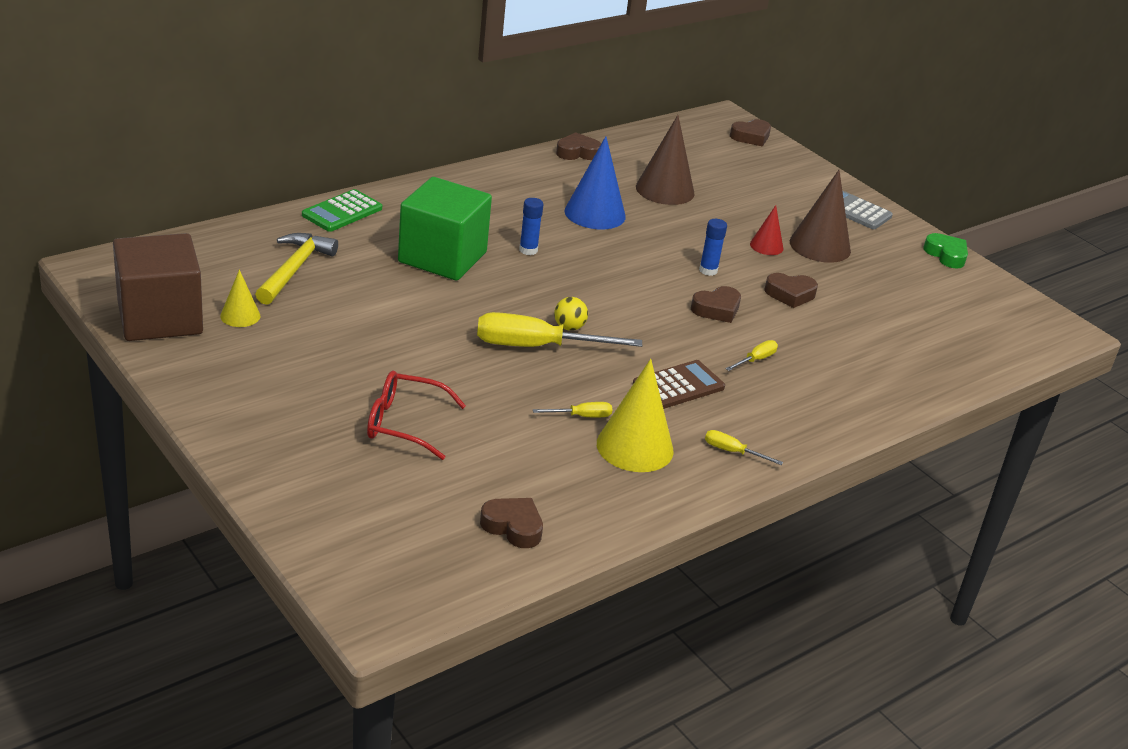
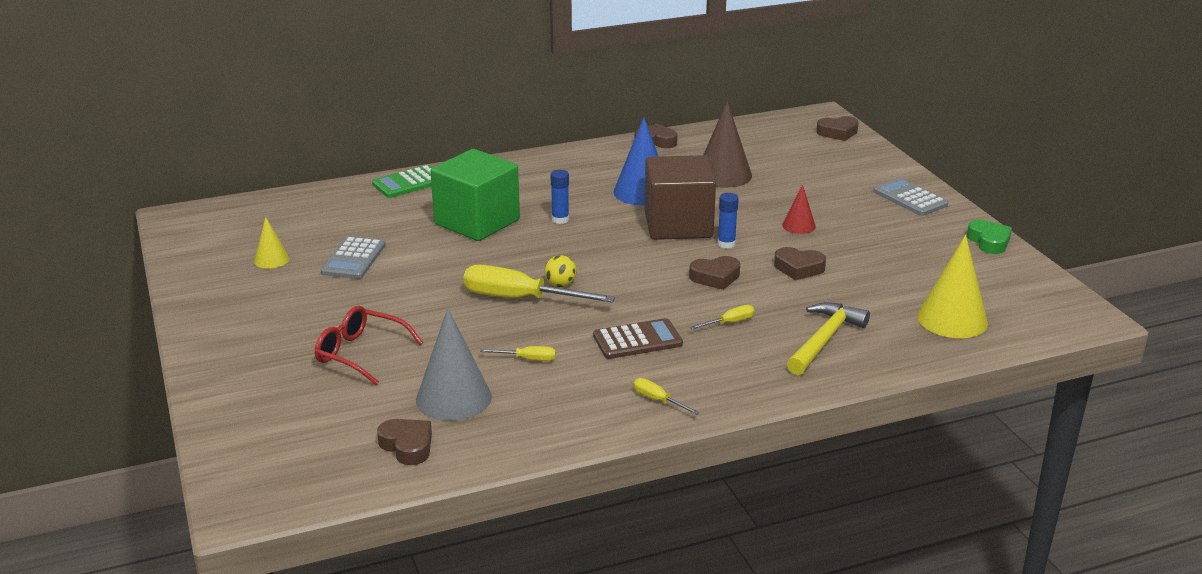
camera: 20 degrees right, 5 degrees down
(160, 318) = (204, 258): brown cube -> brown cube (678, 225)
(294, 269) = (339, 226): yellow hammer -> yellow hammer (824, 340)
(332, 309) = (353, 259): none -> grey calculator
(530, 467) = (453, 398): none -> grey cone
(635, 447) = (563, 389): yellow cone -> yellow cone (952, 319)
(820, 246) = (855, 228): brown cone -> none

